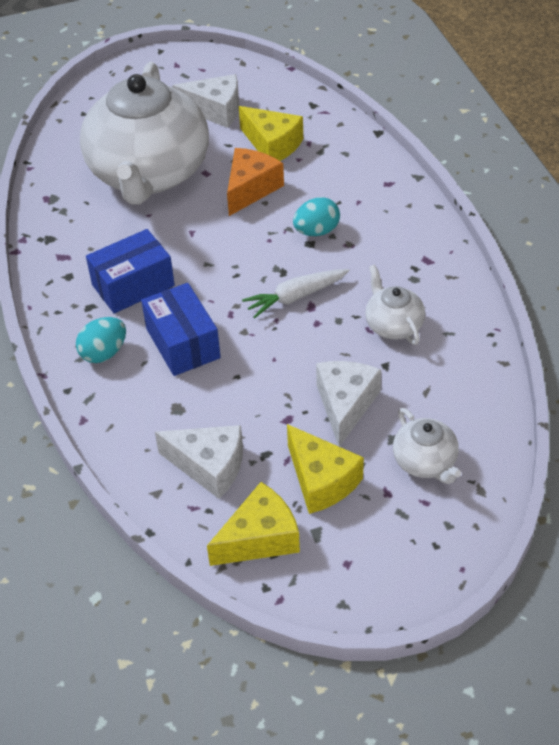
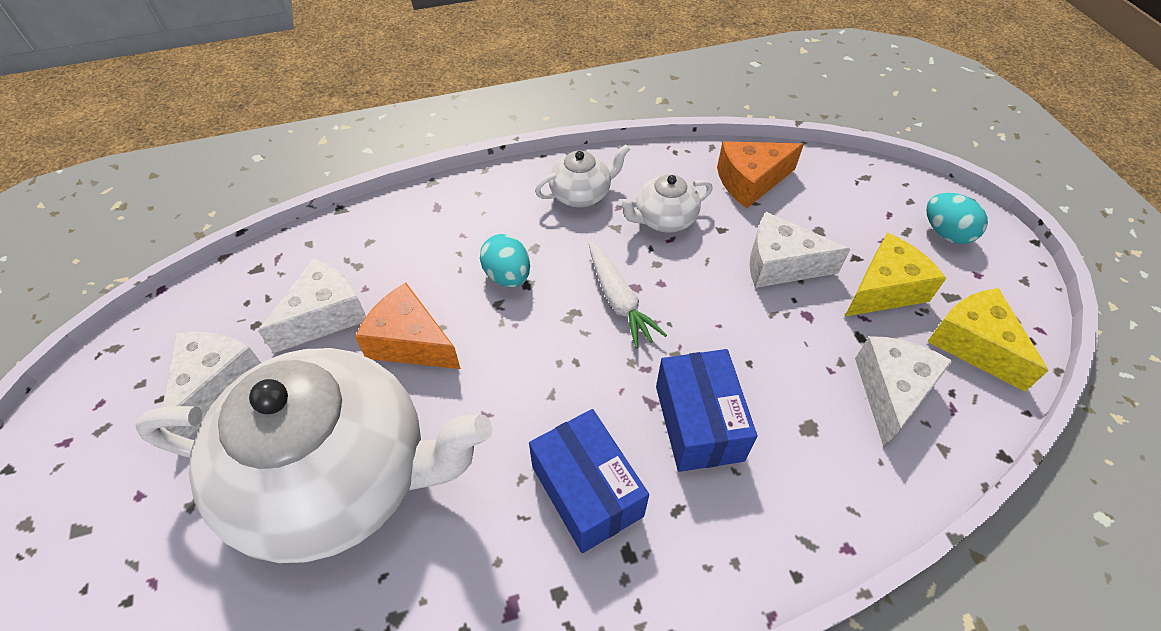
camera: 90 degrees left, 5 degrees up
(104, 353) = (721, 526): turquoise egg -> turquoise egg (945, 233)
(183, 343) = (698, 423): blue box -> blue box turned 75 degrees counterclockwise
(272, 145) = (325, 315): yellow cheese -> white cheese
(425, 462) = (842, 210): white teapot -> white teapot (581, 194)
(455, 390) = (750, 181): none -> orange cheese

